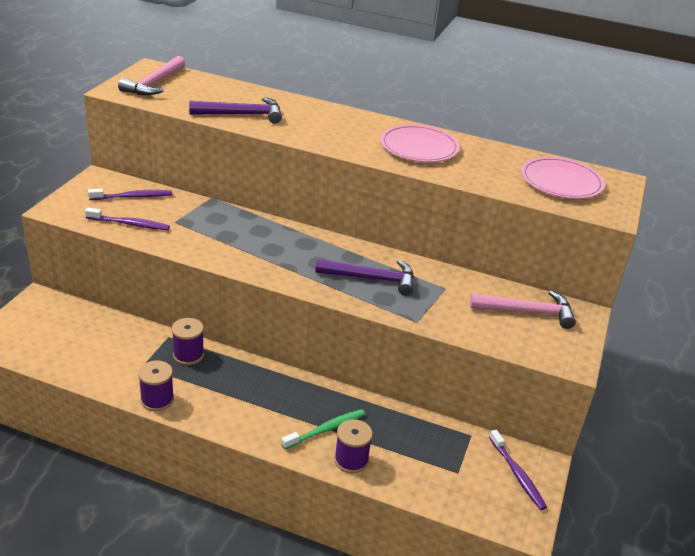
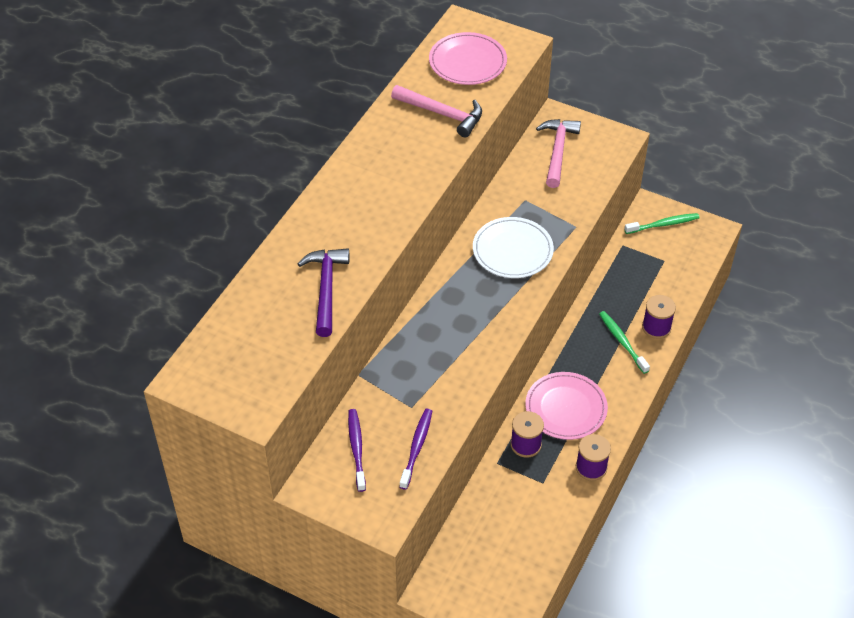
camera: 80 degrees left, 15 degrees up
(154, 84) = (236, 374): pink hammer -> pink hammer (442, 114)
(371, 279) = (512, 250): purple hammer -> white plate
(419, 147) = (402, 150): pink plate -> pink plate (566, 408)
(517, 474) = (663, 224): purple toothbrush -> green toothbrush

